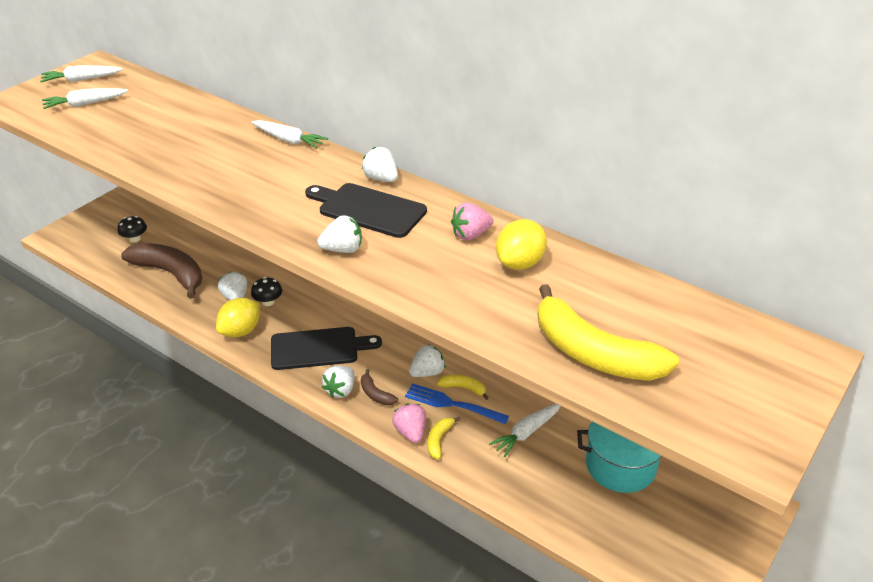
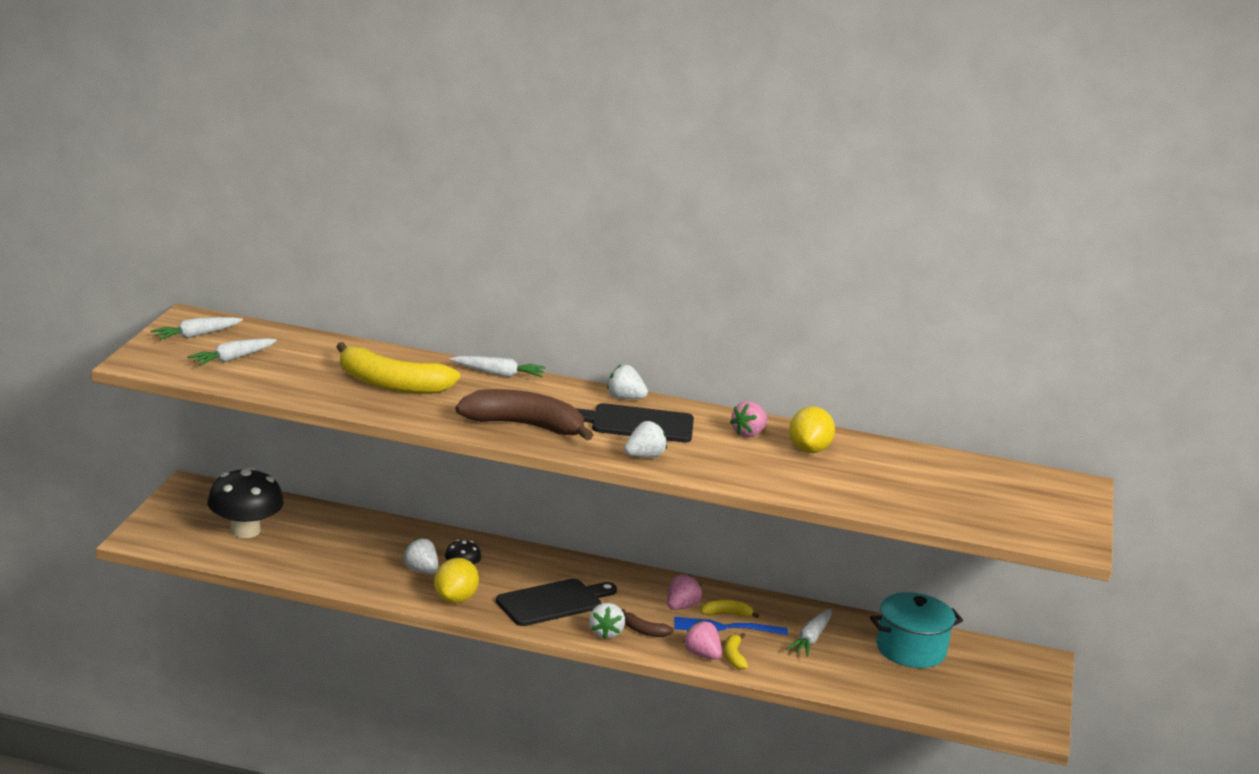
camera: 25 degrees left, 15 degrees down
(135, 239) = (245, 530): black mushroom -> black mushroom, size x2.08
(170, 273) = (323, 558): brown banana -> brown banana (524, 426)
(427, 372) = (681, 606): white strawberry -> pink strawberry
(593, 353) = (917, 502): yellow banana -> yellow banana (391, 384)

